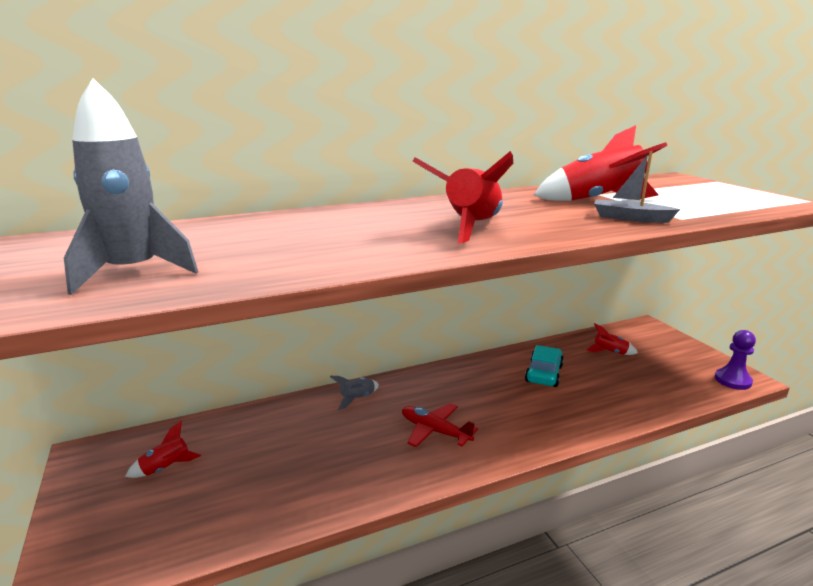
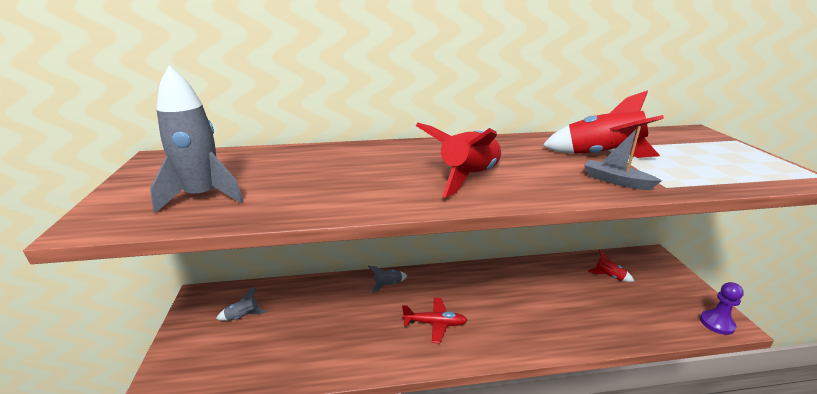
camera: 15 degrees right, 5 degrees up
(166, 468) = (243, 317): red rocket -> grey rocket
(434, 431) = (435, 323): red plane -> red plane turned 135 degrees clockwise
(544, 374) = (542, 287): turquoise car -> none

